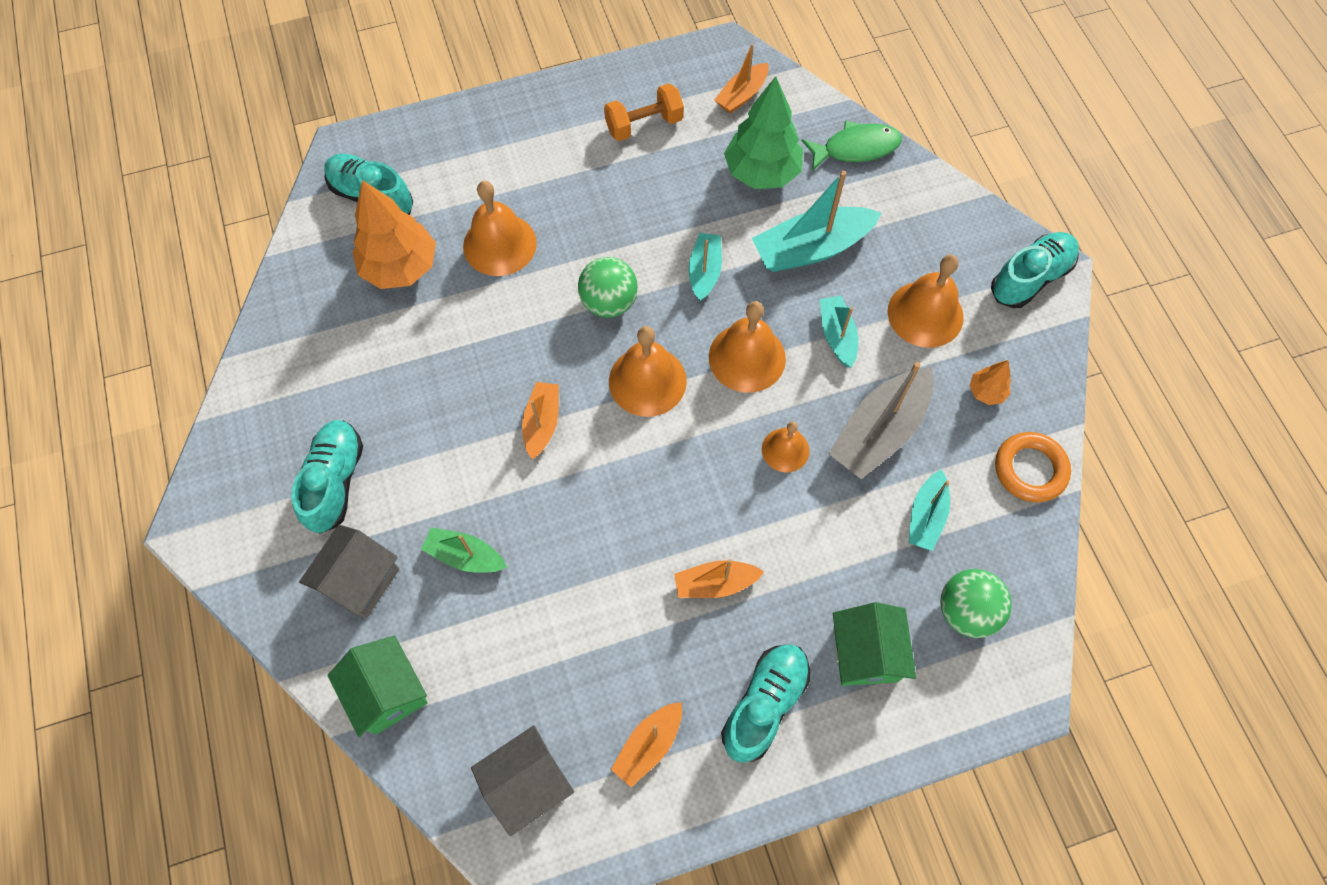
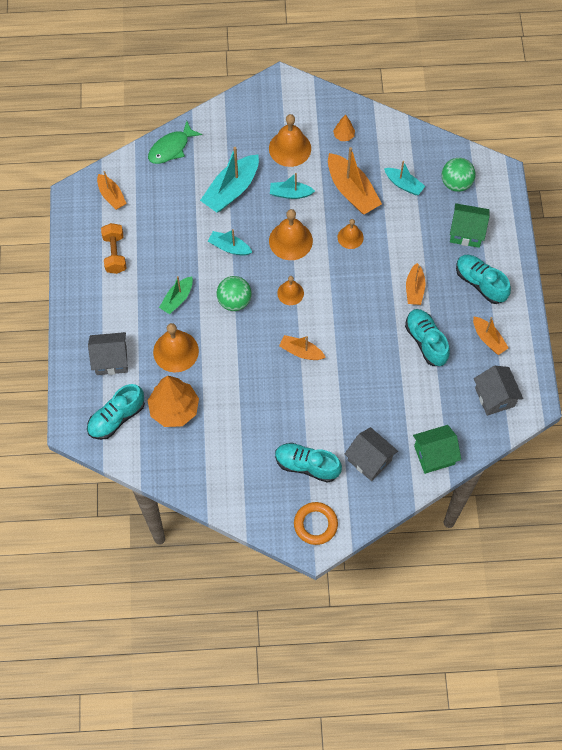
camera: 75 degrees left, 0 degrees up
(465, 166) = (111, 360): none -> grey house
(465, 556) = (369, 405): green boat -> green boat (177, 299)
(647, 381) = (290, 293): orange bell -> orange bell, size x0.60
(762, 172) = (171, 200): green tree -> none
(811, 248) = (231, 190): turquoise boat -> turquoise boat turned 45 degrees clockwise
(856, 148) = (171, 148): green fish -> green fish turned 135 degrees counterclockwise
(879, 431) = (352, 191): grey boat -> orange boat
(1030, 278) = (283, 93): turquoise shoe -> turquoise shoe (426, 341)
(1030, 469) = (391, 131): orange ring -> orange ring (315, 524)

